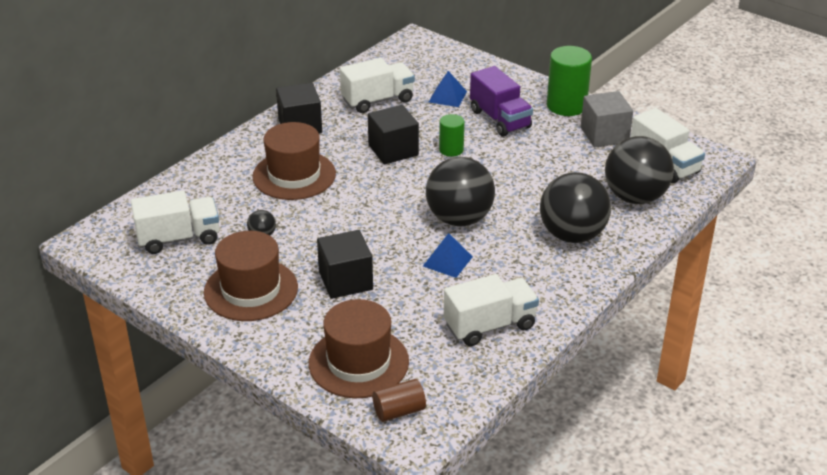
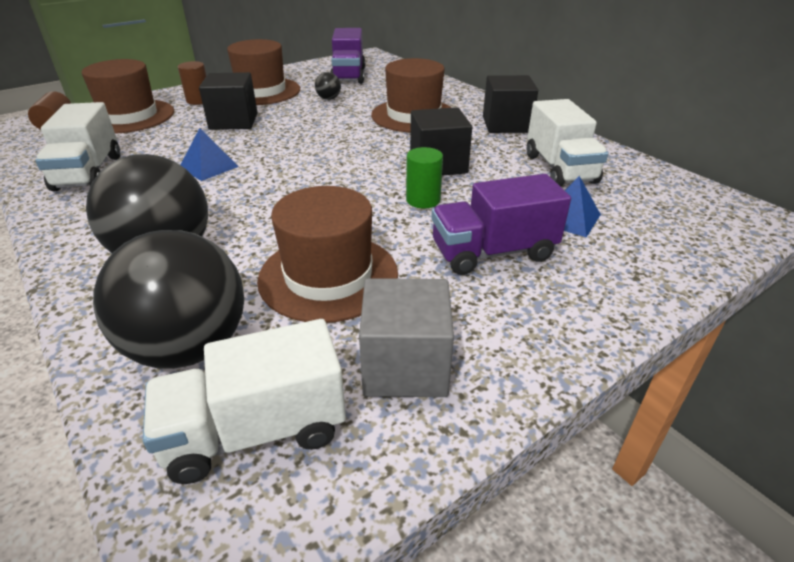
camera: 105 degrees right, 0 degrees up
(179, 238) = (348, 76): white truck -> purple truck
(294, 328) = (199, 100): none -> brown cylinder
(459, 219) = (273, 183): black ball -> none
(554, 169) = (328, 276): none -> brown hat
(566, 105) = (528, 340): green cylinder -> none

